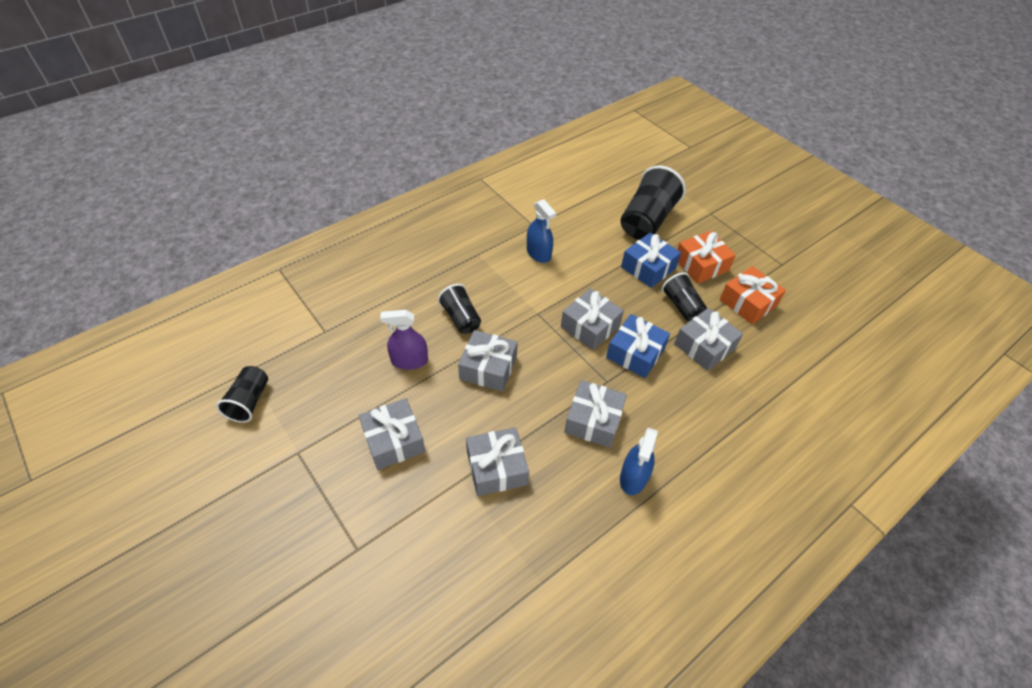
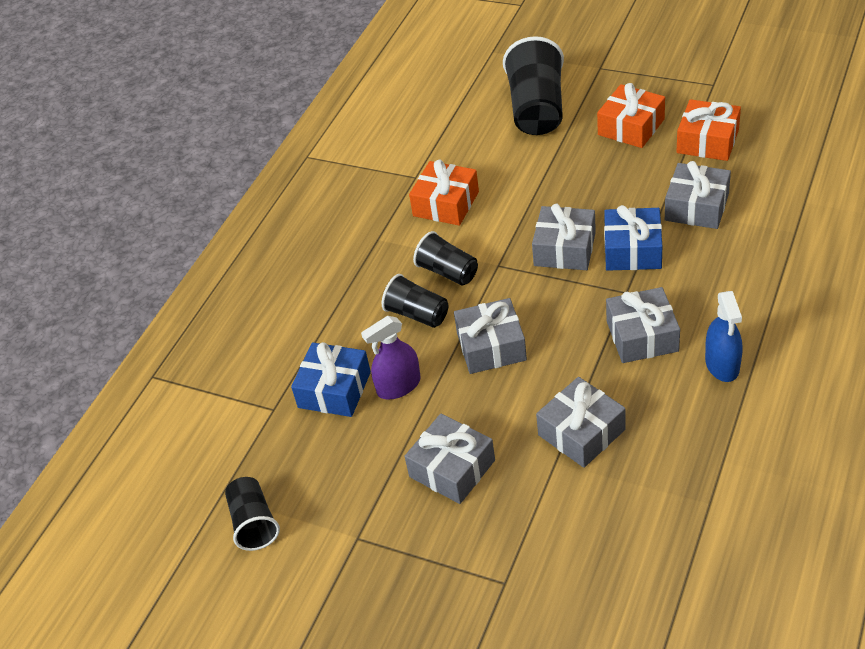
camera: 20 degrees left, 5 degrees down
(538, 253) = (446, 204): blue spray bottle -> orange gift
(648, 268) = (578, 158): blue gift -> blue gift (334, 390)
(681, 306) = (643, 179): black cup -> black cup (448, 272)

